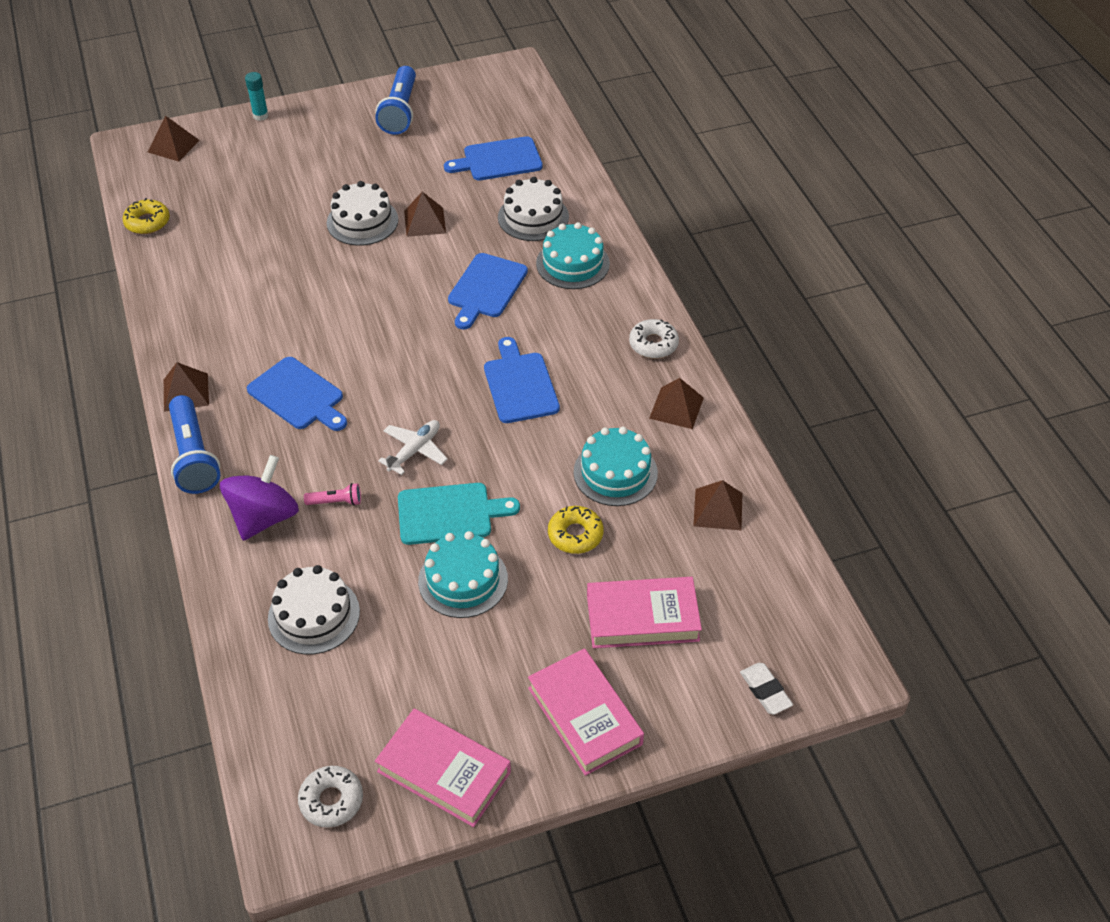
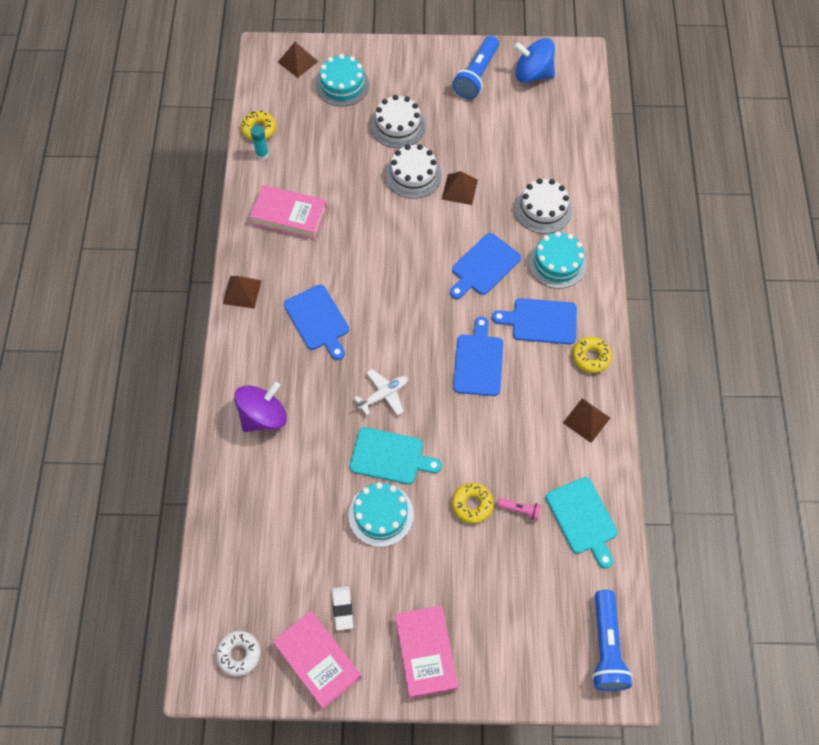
camera: 20 degrees right, 15 degrees up
(194, 456) = (231, 349): blue flashlight -> blue flashlight (606, 646)
(260, 116) = (370, 50): turquoise glue stick -> turquoise glue stick (262, 154)
(314, 615) = (272, 507): white cake -> white cake (398, 126)
(336, 502) = (315, 420): pink flashlight -> pink flashlight (520, 510)
(466, 96) = (532, 74): none -> blue spinning top
(499, 160) = (536, 146): blue cutting board -> blue cutting board (540, 321)
(615, 472) = (520, 462): turquoise cake -> turquoise cake (342, 85)
(642, 618) = (494, 589): pink book -> pink book (289, 215)
(653, 344) = (591, 357): white donut -> yellow donut
(718, 509) = (583, 519): brown pyramid -> turquoise cutting board
(765, 691) = (558, 679): white eraser -> white eraser (342, 608)

